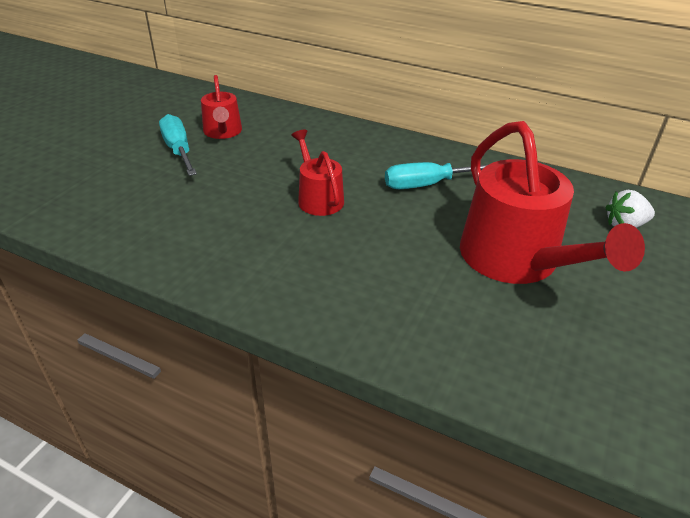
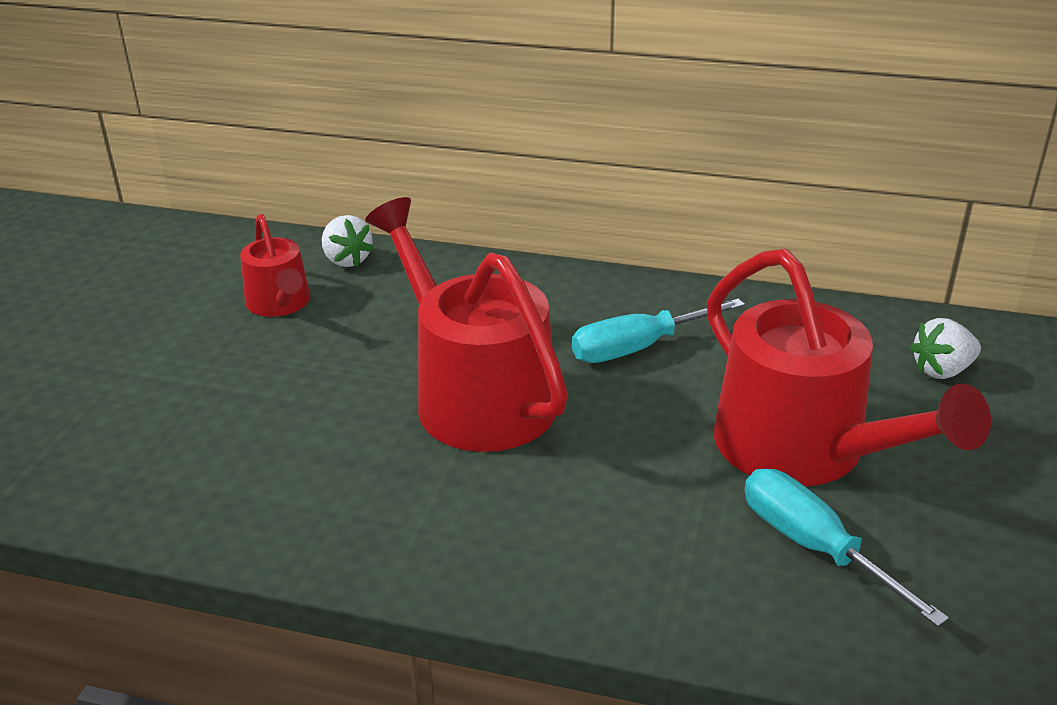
camera: 10 degrees left, 5 degrees down
(179, 150) = (217, 346): turquoise screwdriver -> turquoise screwdriver (814, 547)
(269, 113) = (347, 260): none -> white strawberry
(318, 198) = (475, 395): red watering can -> red watering can, size x1.89

